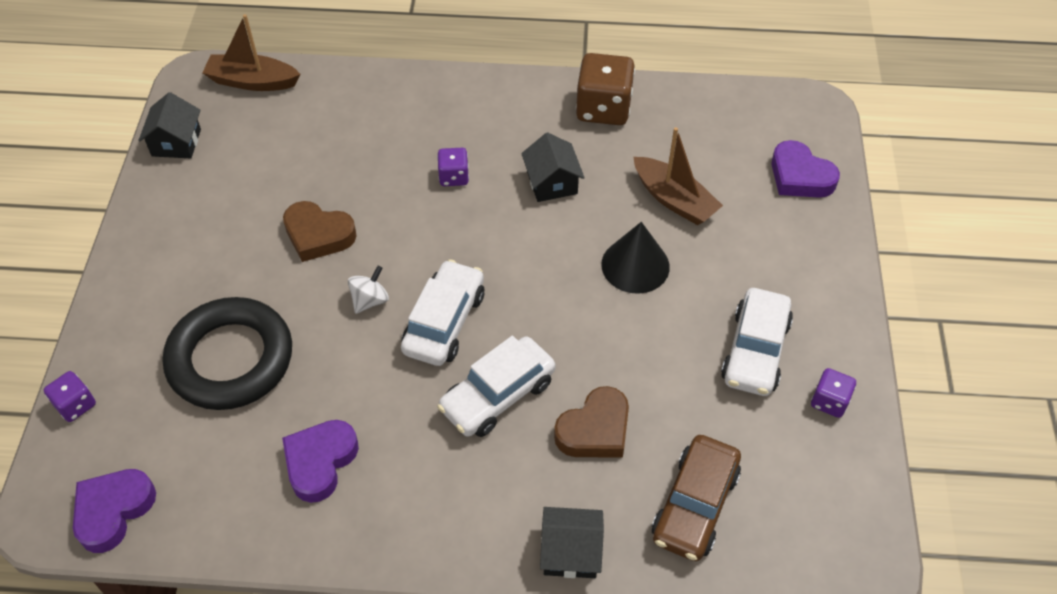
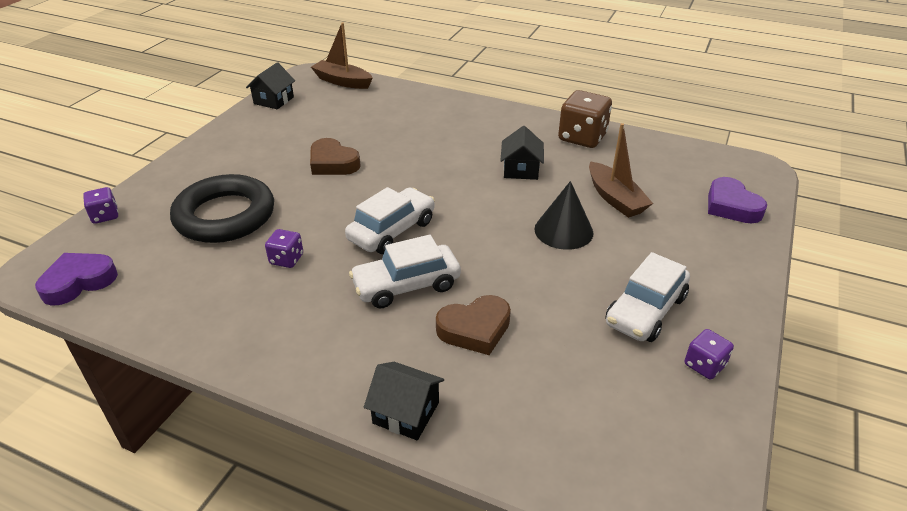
camera: 20 degrees right, 15 degrees down
(320, 462) = (243, 292): purple heart -> none
(370, 300) = (345, 206): white spinning top -> none
(454, 177) = (448, 152): purple dice -> purple dice (286, 259)
(695, 505) = (538, 410): brown car -> none

